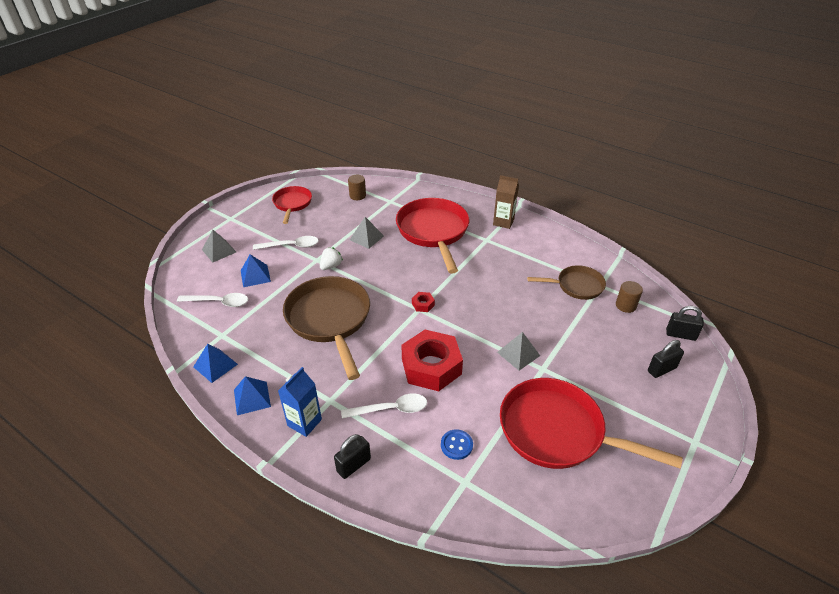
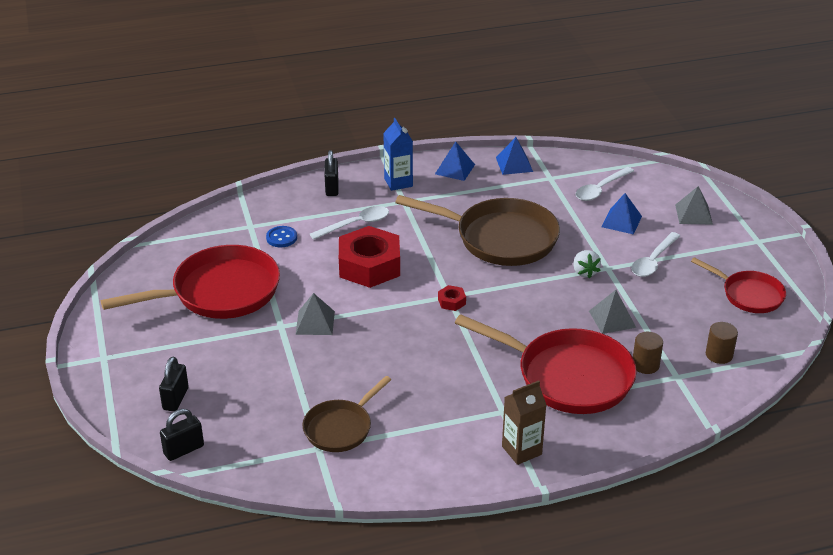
camera: 130 degrees right, 5 degrees down
(390, 409) = (355, 224): white spoon -> white spoon turned 150 degrees counterclockwise
(625, 305) = (267, 443): brown cylinder -> brown cylinder (645, 365)

